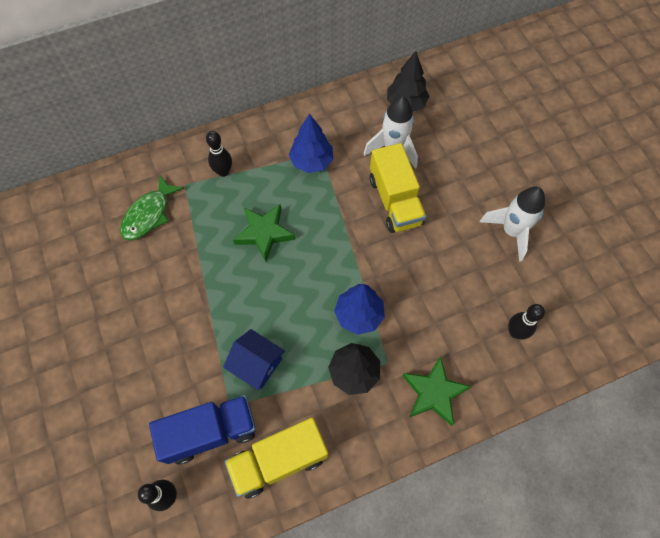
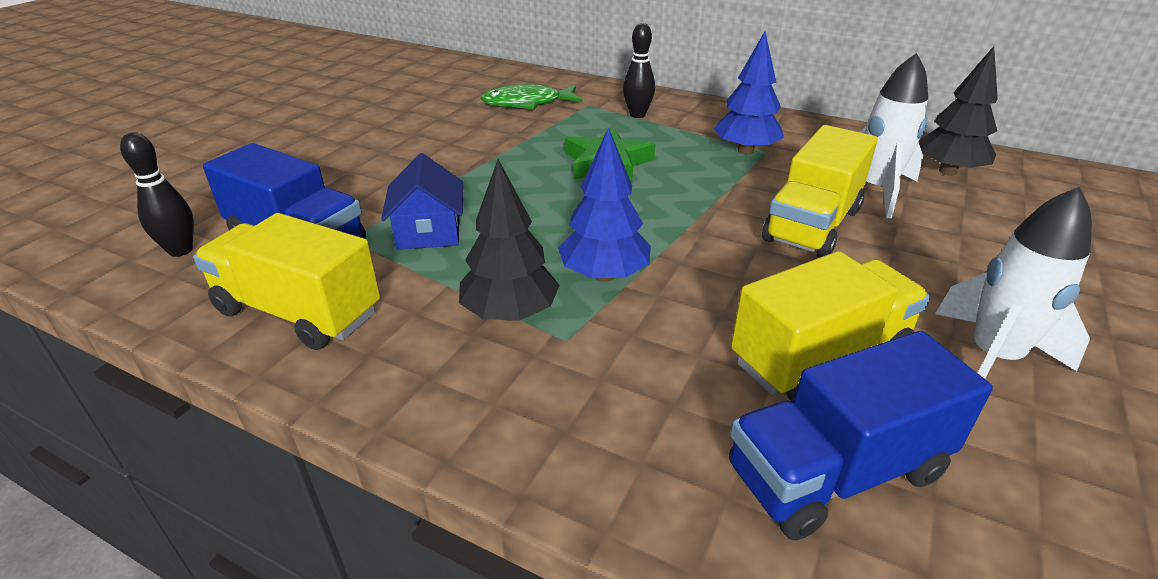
camera: 50 degrees right, 30 degrees down
(433, 393) = (576, 419): green star -> none
(468, 284) = (819, 358): none -> yellow truck
(515, 332) = (836, 472): black bowling pin -> blue truck

